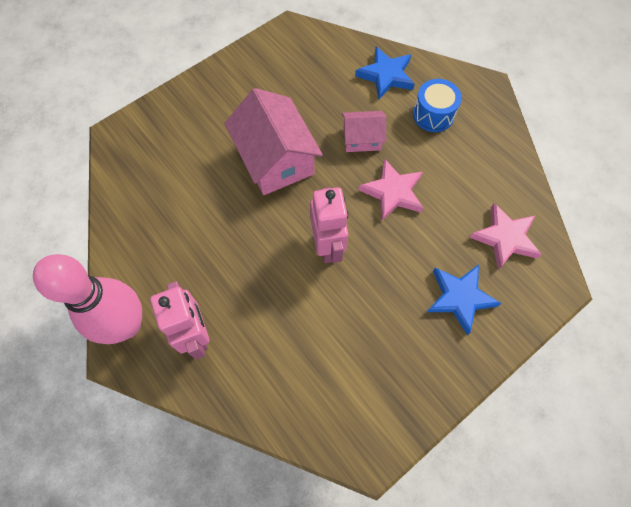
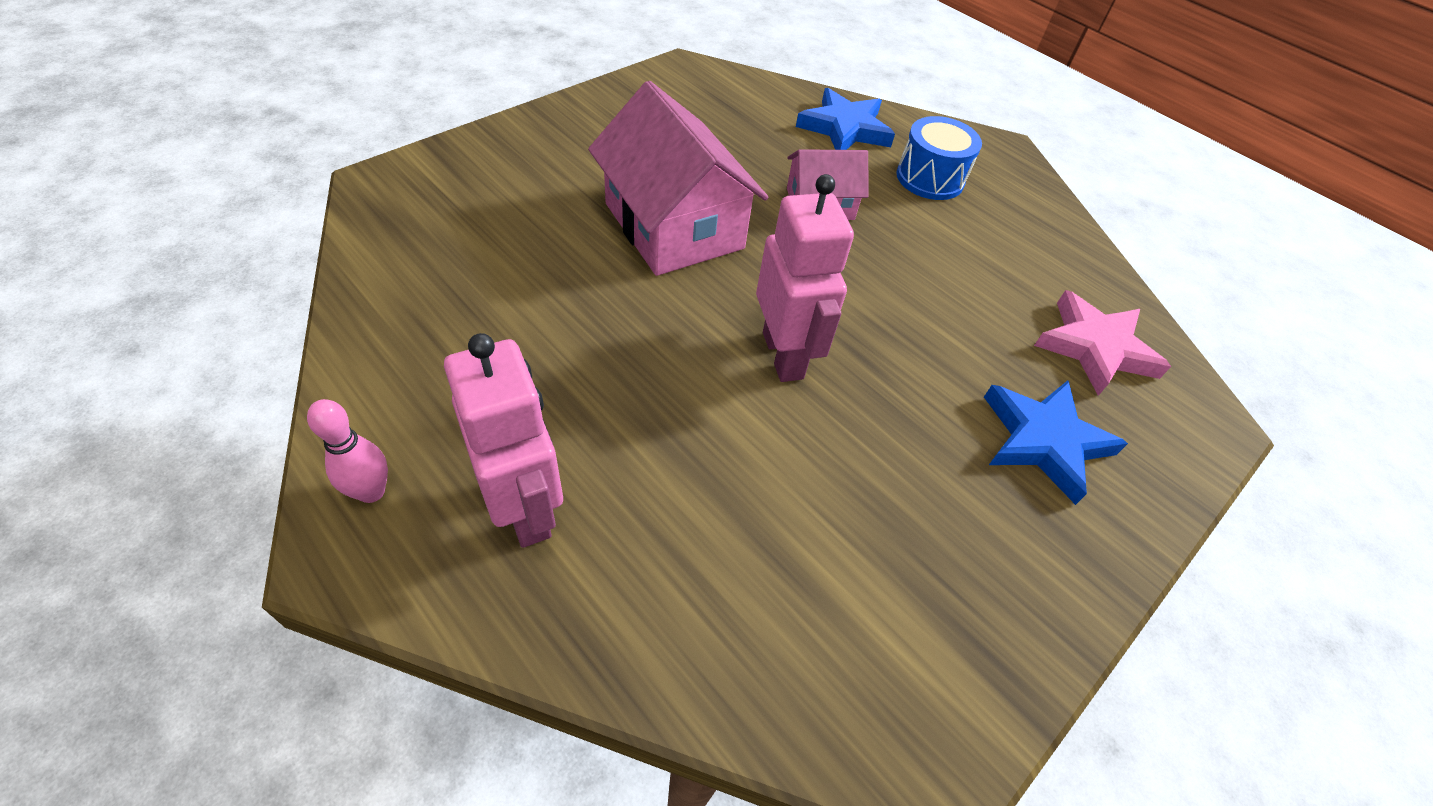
camera: 10 degrees left, 15 degrees down
(126, 325) = (371, 491): pink bowling pin -> pink bowling pin, size x0.41
(393, 192) = (886, 277): pink star -> none

